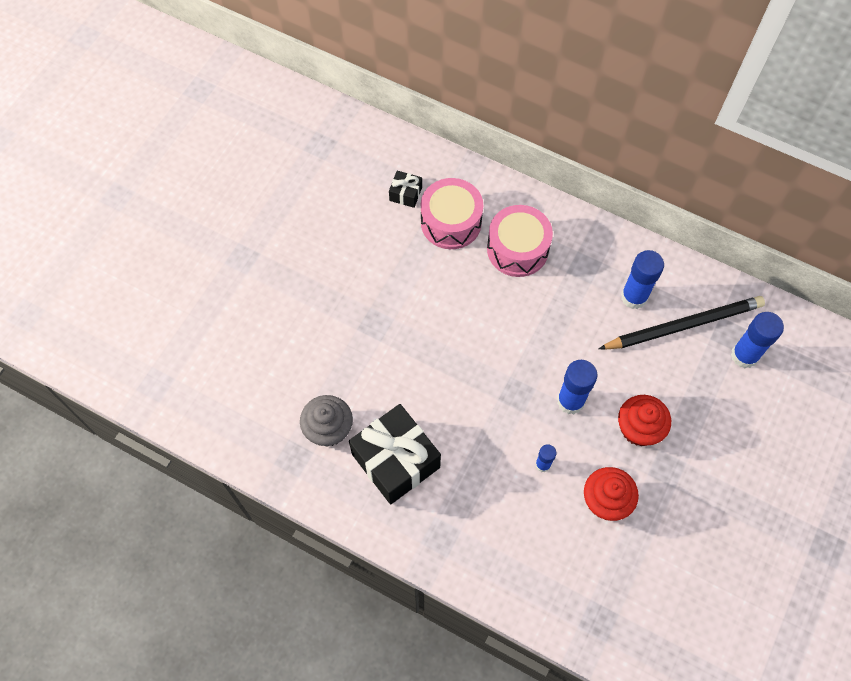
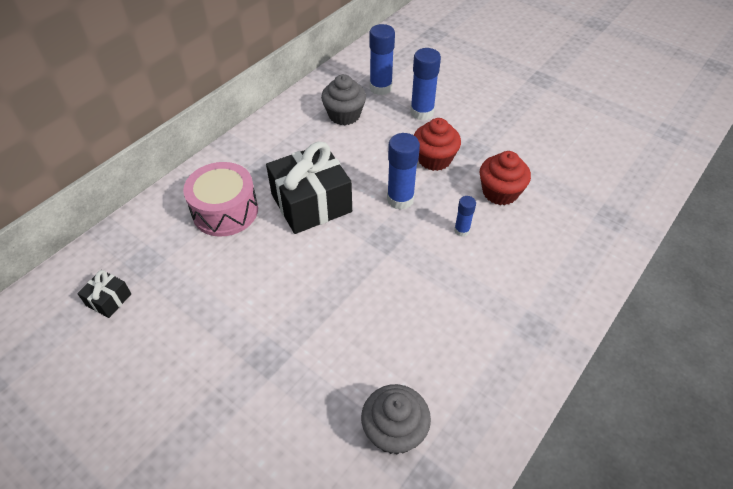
camera: 80 degrees left, 15 degrees down
(395, 461) = (444, 360): black gift -> black gift (311, 203)
(451, 222) = (167, 262): pink drum -> none
(634, 297) = (307, 139): blue glue stick -> blue glue stick (422, 112)
(683, 325) = (344, 115): black pencil -> grey cupcake

